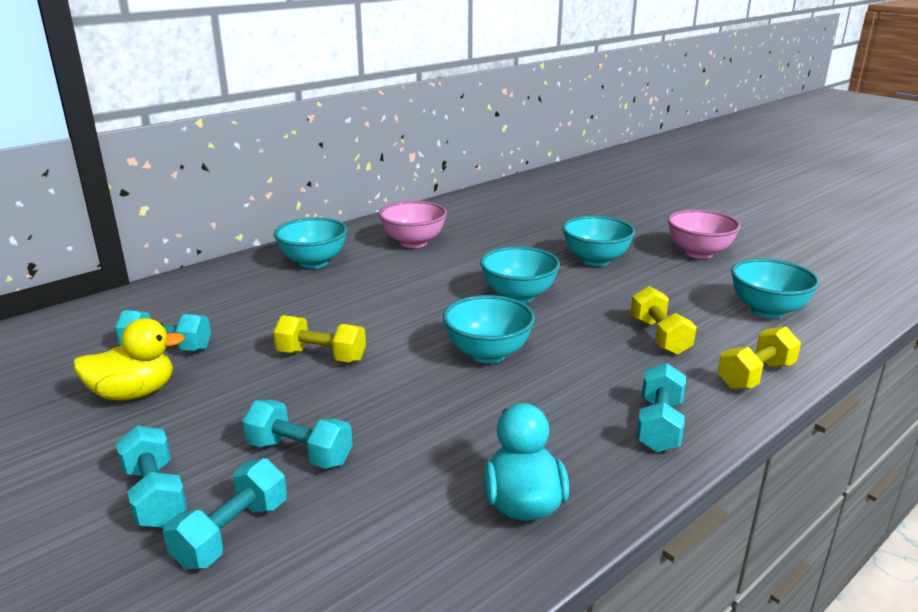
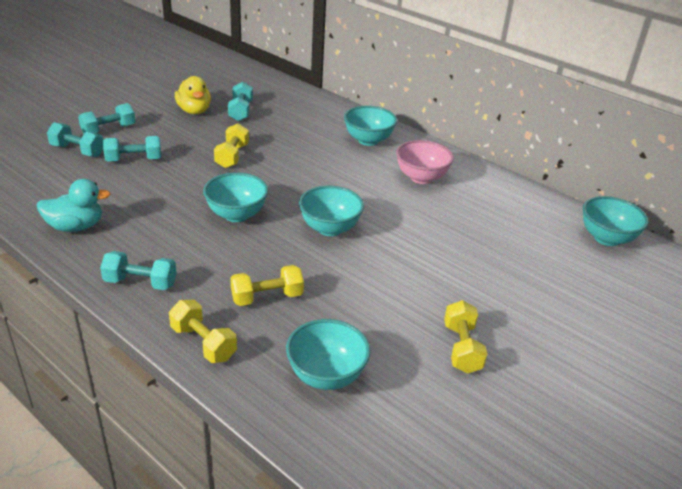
camera: 80 degrees right, 10 degrees up
(299, 453) = (134, 160): turquoise dumbbell -> turquoise dumbbell turned 60 degrees clockwise
(595, 260) = (417, 273): turquoise bowl -> turquoise bowl (606, 238)
(698, 253) = (462, 348): pink bowl -> yellow dumbbell

